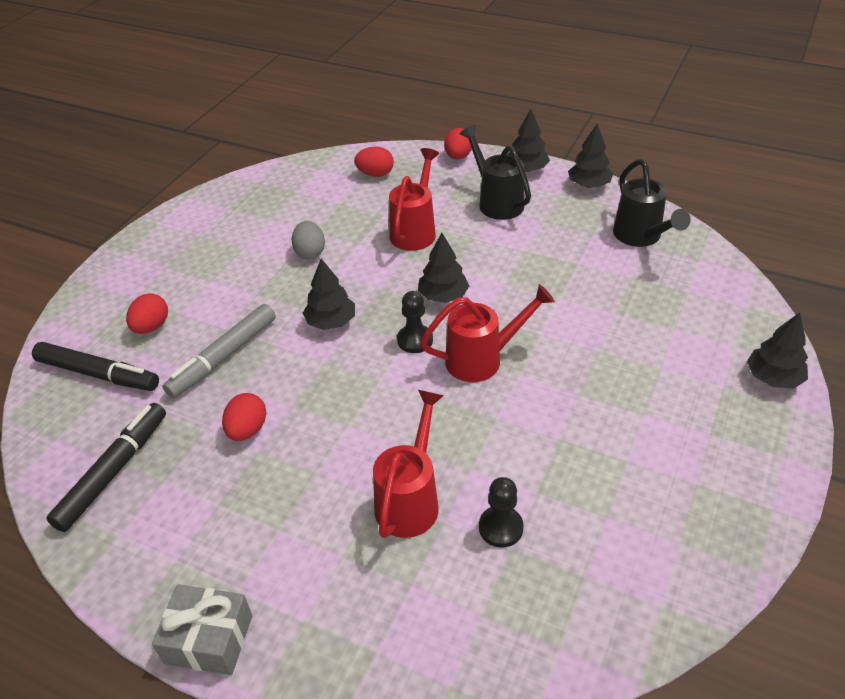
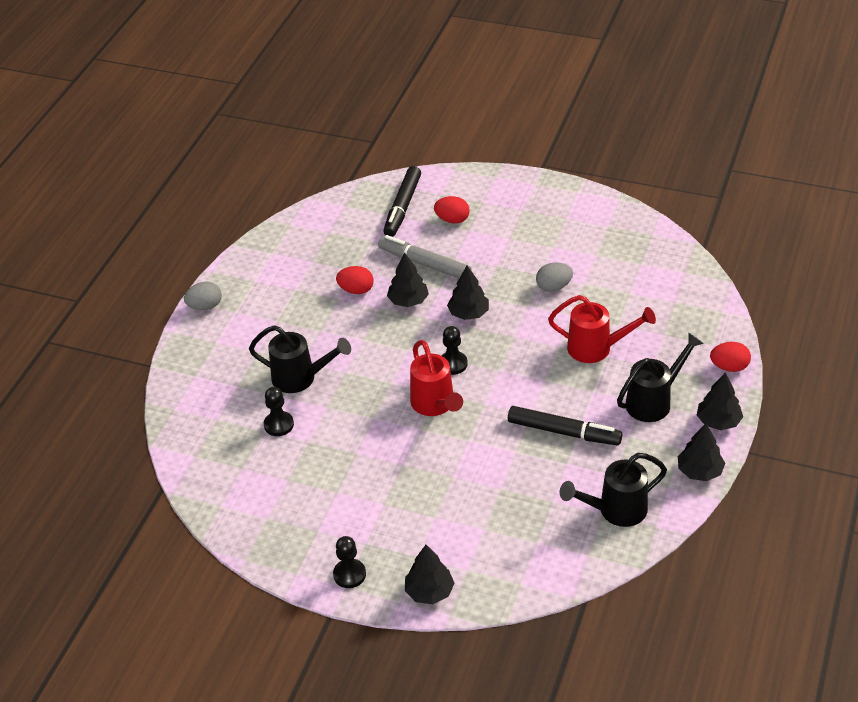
camera: 85 degrees right, 0 degrees up
(114, 471) = (319, 238): black marker -> black marker (564, 432)
(209, 639) = (205, 306): grey gift -> grey egg
(375, 174) = (682, 310): red egg -> none
(410, 499) = (300, 378): red watering can -> black watering can
(443, 296) = (508, 375): black tree -> black tree (408, 301)
(763, 451) = (349, 574): none -> black pawn

